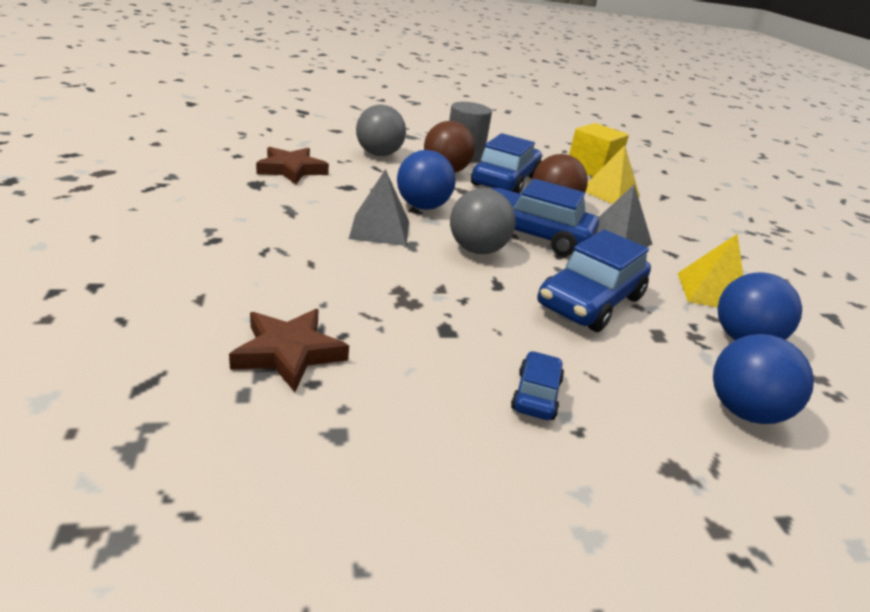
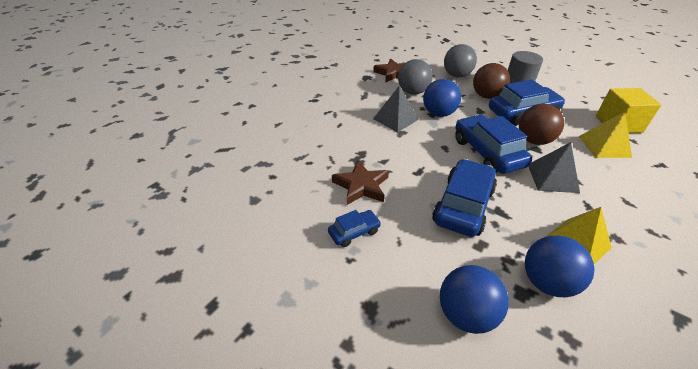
camera: 50 degrees right, 10 degrees up
(289, 353) = (279, 160): brown star -> brown star (361, 186)
(477, 250) = (435, 149): grey ball -> grey ball (413, 92)
(590, 302) = (463, 205): blue car -> blue car turned 120 degrees clockwise

